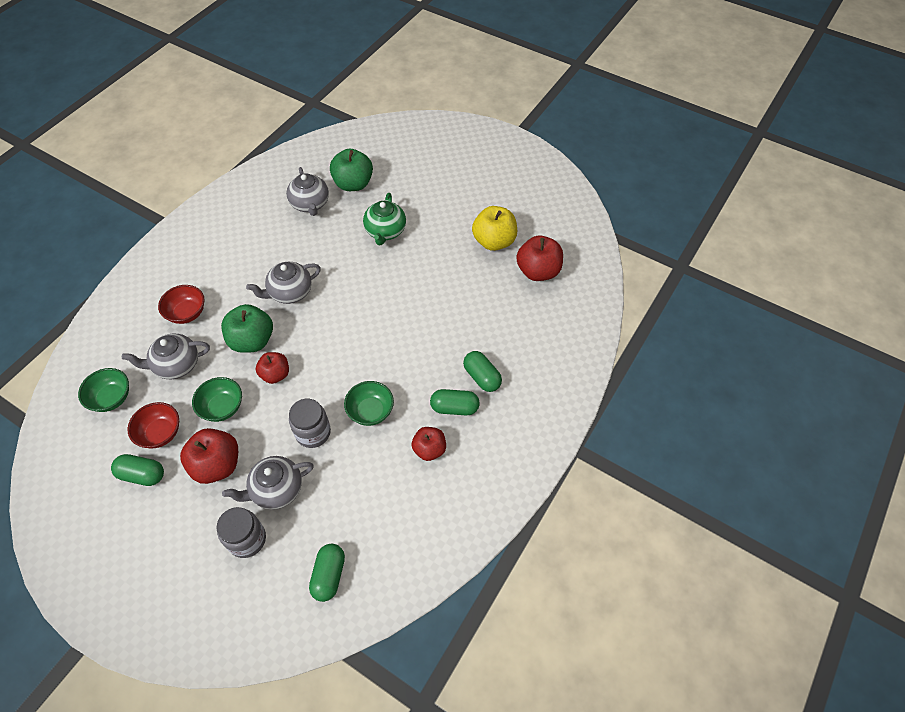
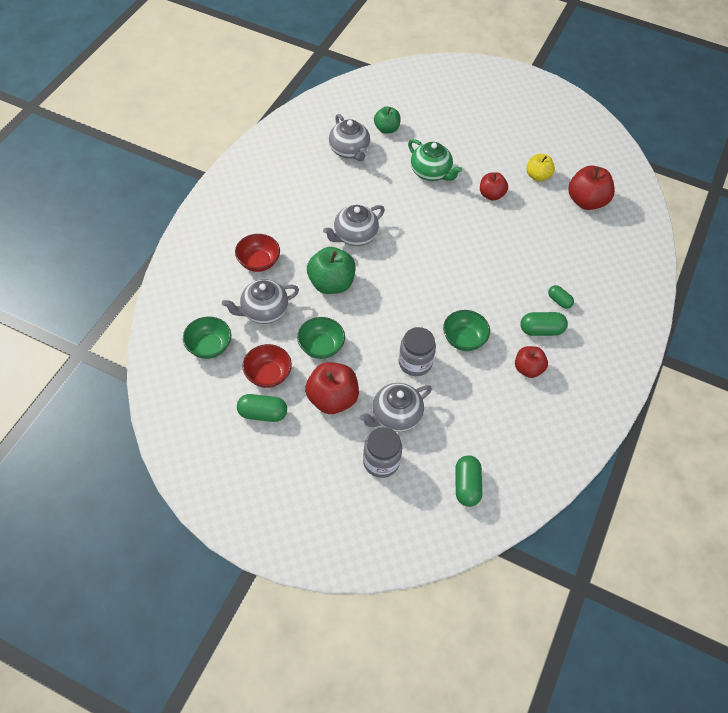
camera: 10 degrees left, 0 degrees up
(275, 374) = (363, 313): red apple -> red apple (491, 195)
(353, 184) = (386, 129): green apple -> green apple, size x0.64
(385, 231) = (431, 173): green teapot -> green teapot turned 45 degrees counterclockwise
(482, 377) = (559, 301): green capsule -> green capsule, size x0.64
(494, 241) = (537, 176): yellow apple -> yellow apple, size x0.64

